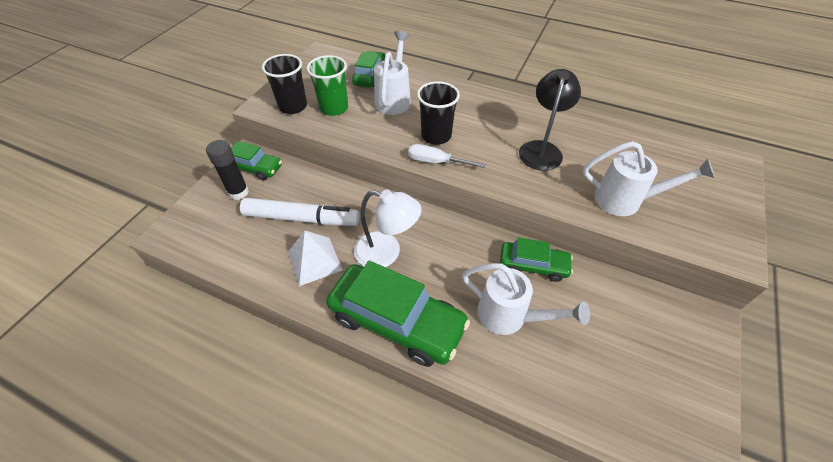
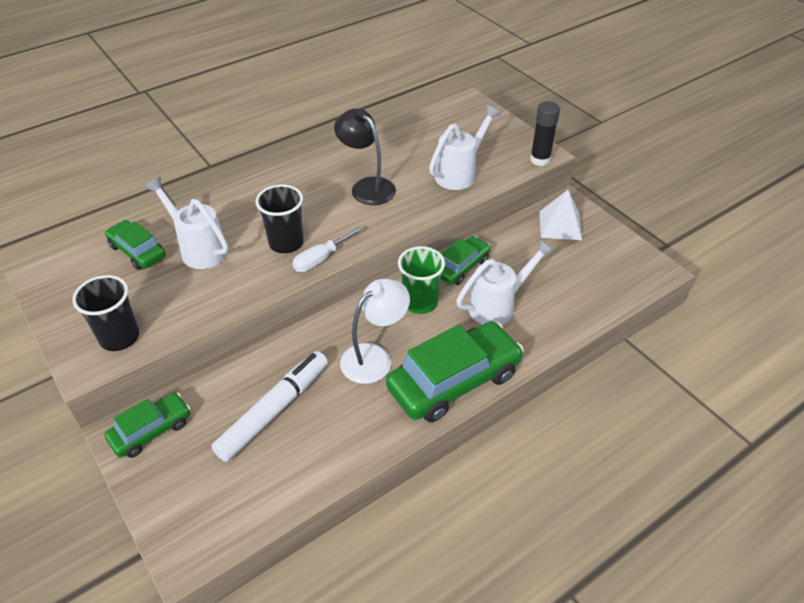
camera: 60 degrees left, 5 degrees down
(238, 192) = (179, 459): black glue stick -> black glue stick (540, 160)
(314, 261) = (341, 419): white pyramid -> white pyramid (560, 225)
(334, 108) = (162, 302): green cup -> green cup (420, 302)

